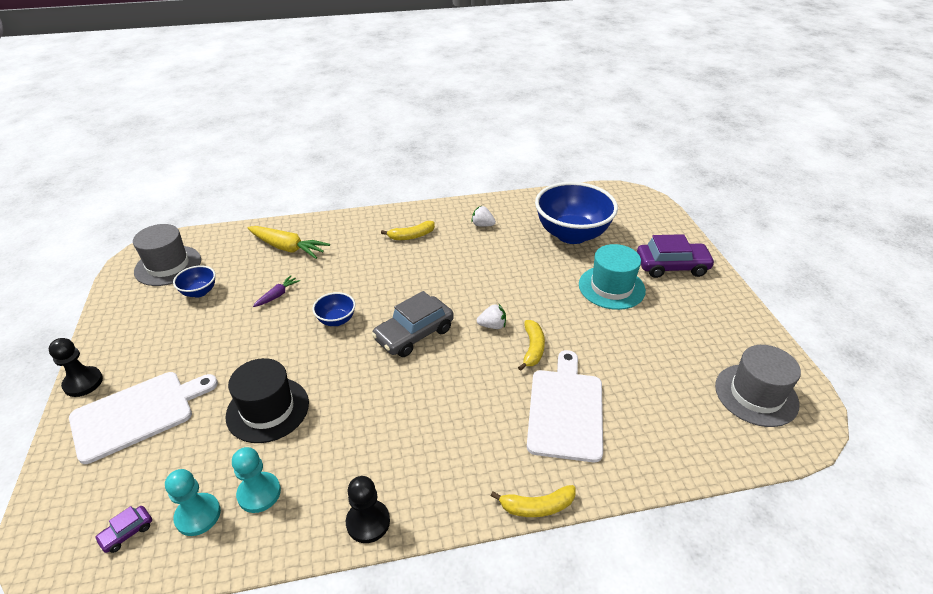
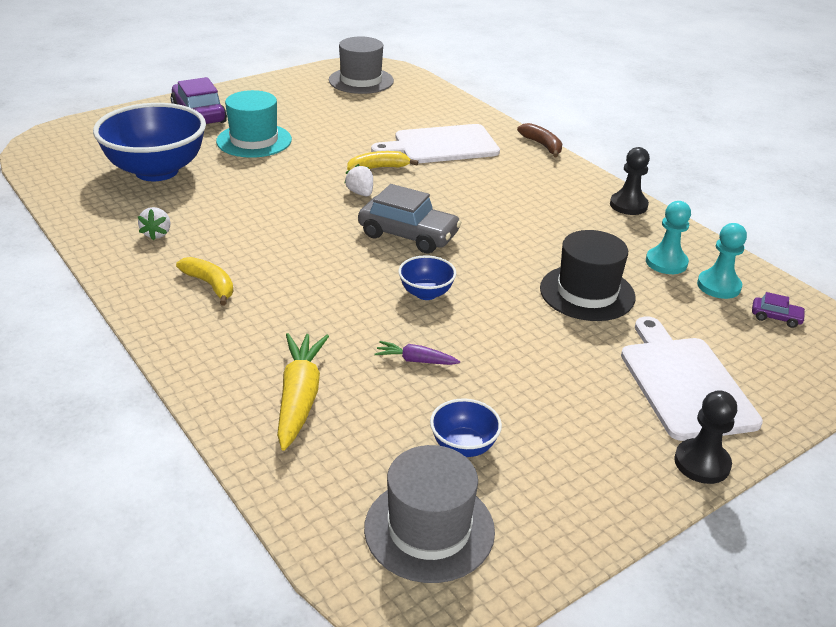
camera: 115 degrees left, 5 degrees down
(137, 414) = (684, 383): white cutting board -> white cutting board turned 45 degrees clockwise
(537, 506) = (542, 145): yellow banana -> brown banana

